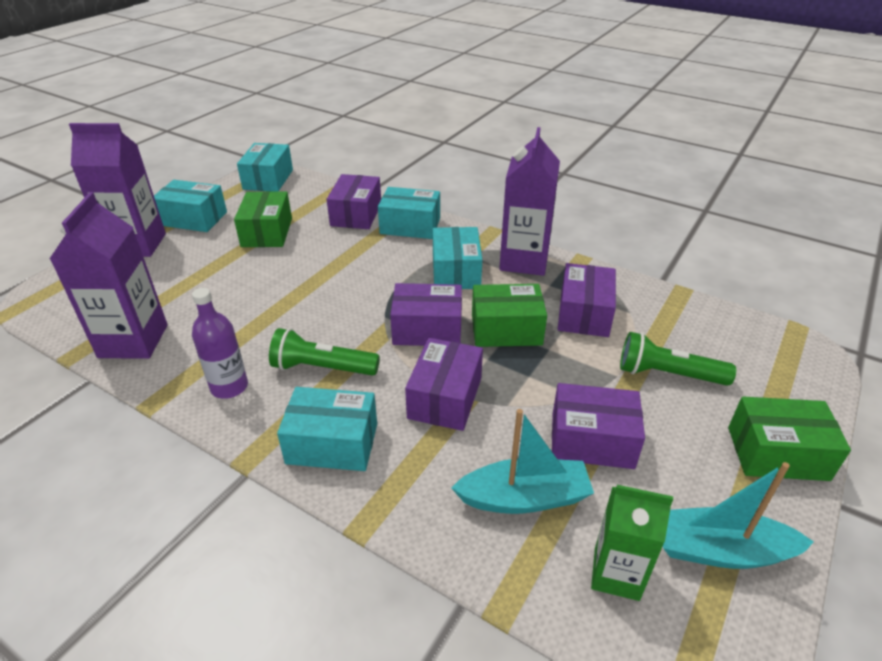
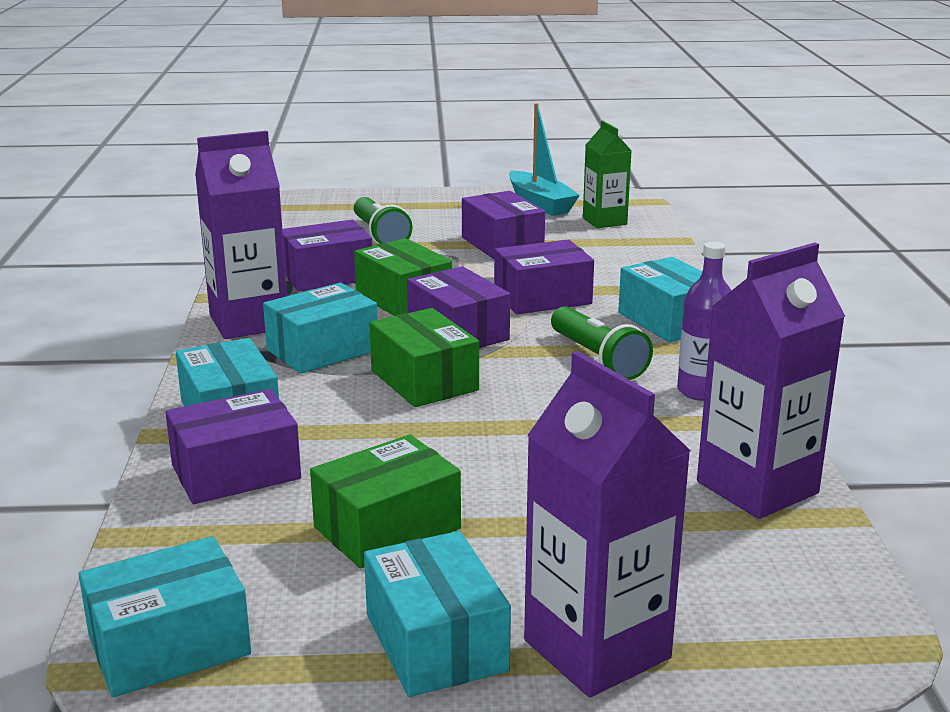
camera: 125 degrees left, 15 degrees down
(524, 497) = (594, 251): turquoise boat -> none
(777, 453) = (426, 200): green box -> green box (424, 380)

